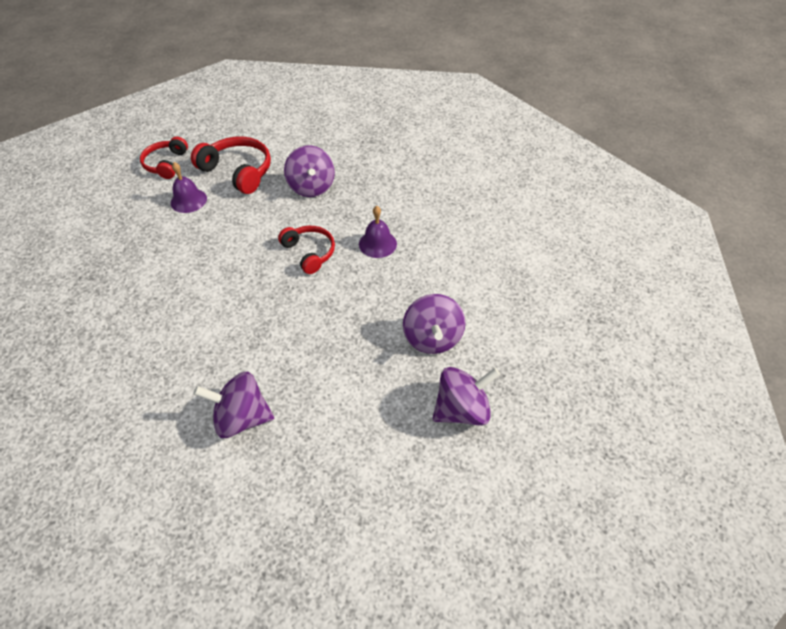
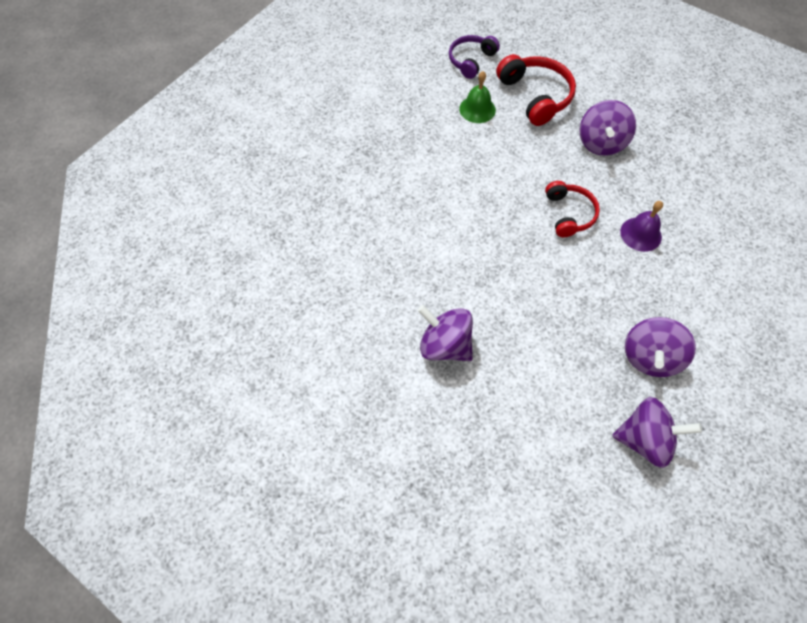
camera: 30 degrees right, 10 degrees up
(166, 164) = (471, 60): red headphones -> purple headphones
(188, 200) = (477, 109): purple bell -> green bell

